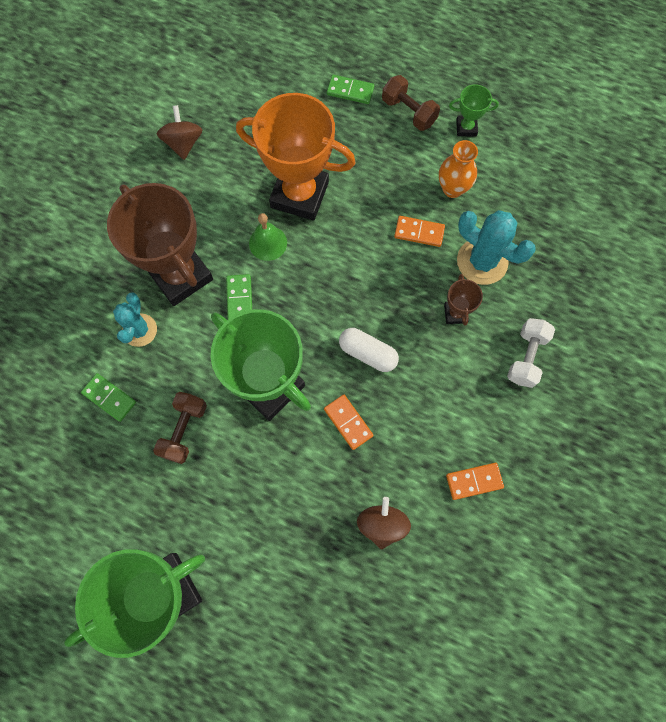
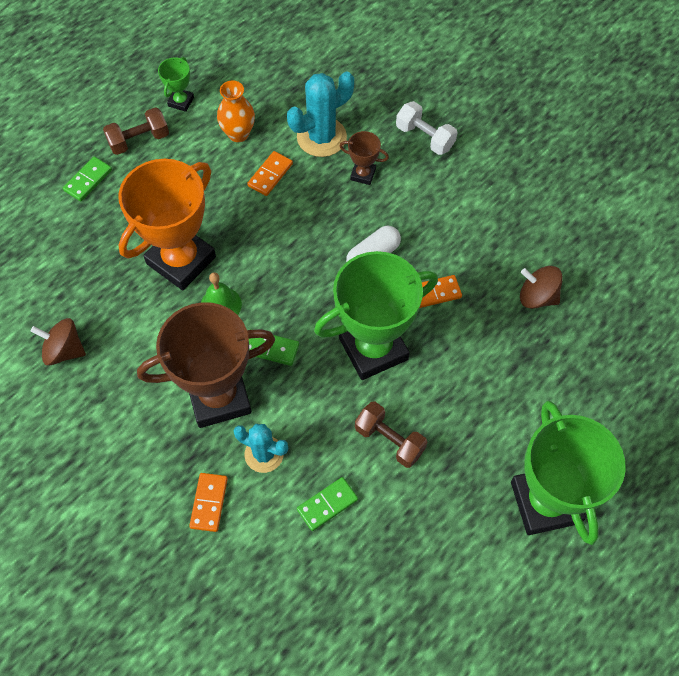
camera: 70 degrees left, 10 degrees down
(474, 481) = (521, 214): orange domino -> orange domino (209, 503)

